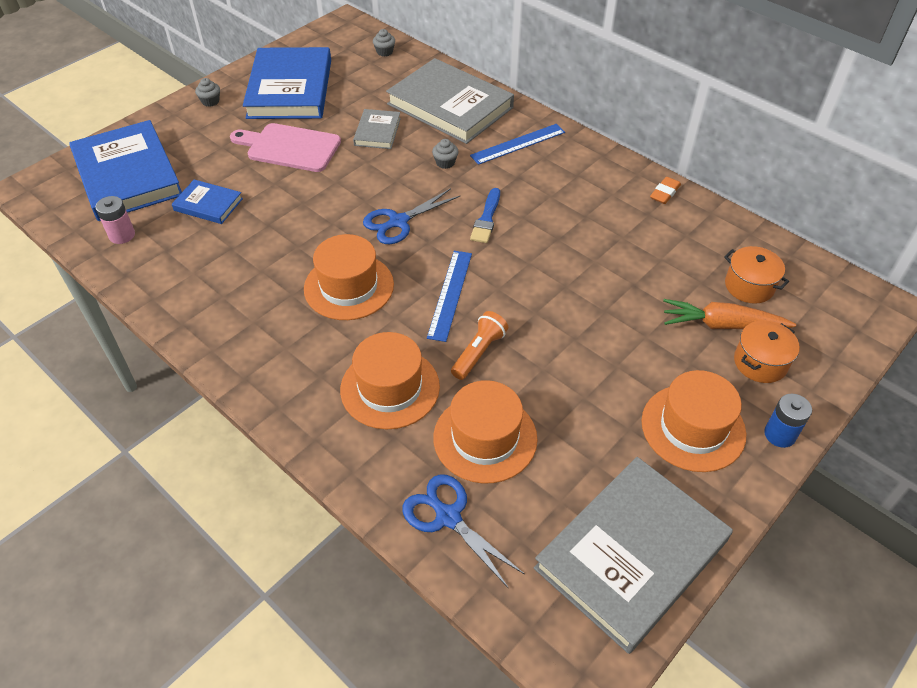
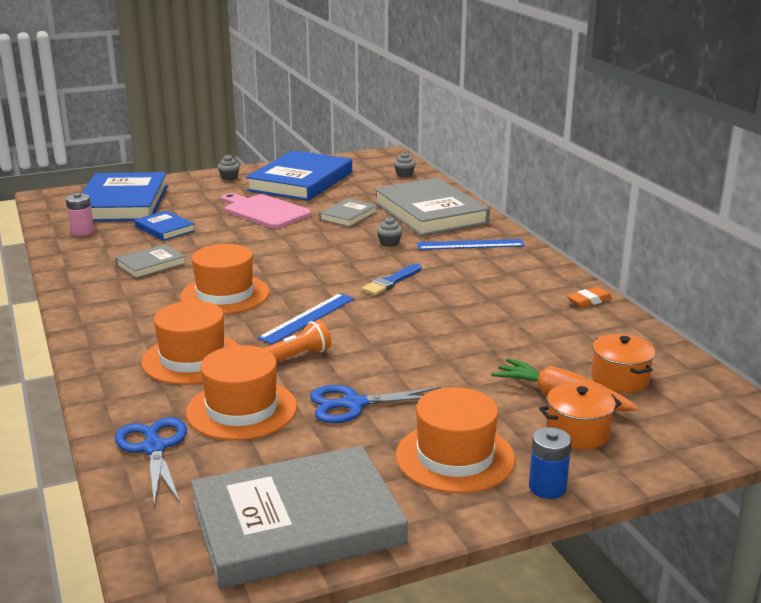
camera: 25 degrees right, 25 degrees down
(239, 265) = (151, 264): none -> grey book
(398, 222) = (309, 268): blue scissors -> blue scissors (354, 404)

